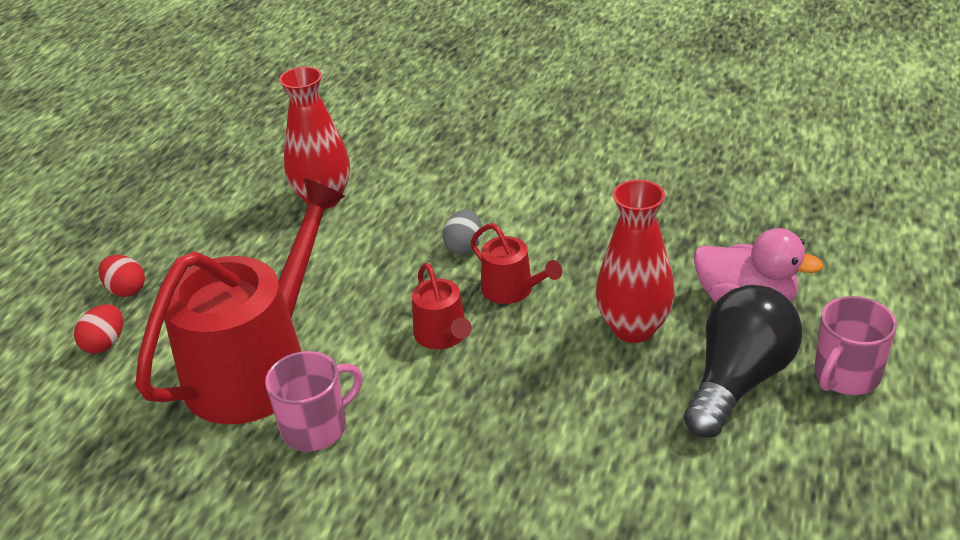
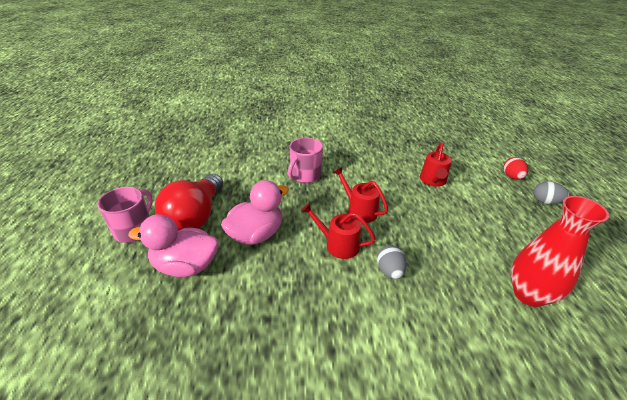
camera: 155 degrees right, 0 degrees up
(126, 290) = (545, 201): red egg -> grey egg
(257, 366) = (433, 180): red watering can -> red watering can, size x0.45
(316, 427) = (382, 165): pink mug -> pink mug (305, 175)
(633, 328) = (256, 234): red vase -> pink duck
(738, 380) = (195, 217): black light bulb -> red light bulb

